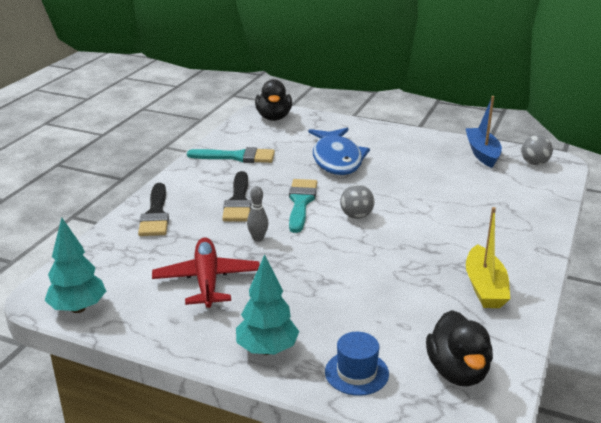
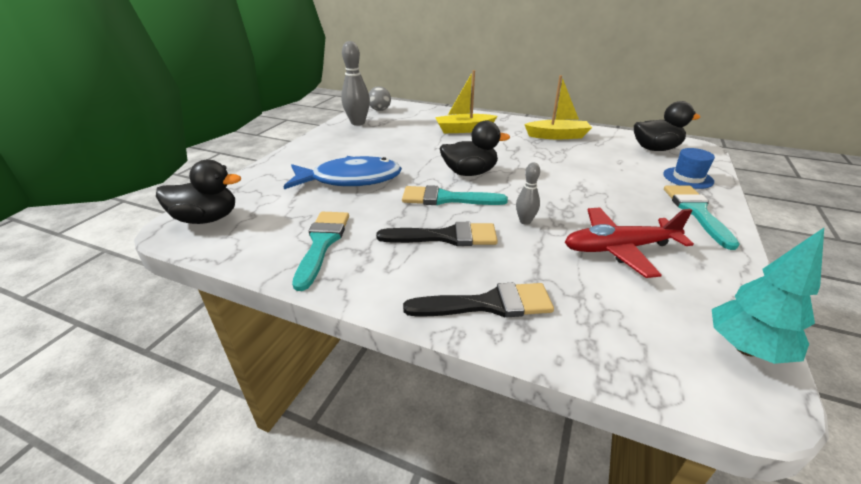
camera: 90 degrees left, 5 degrees up
(267, 349) = (696, 212): turquoise tree -> turquoise brush
(356, 216) = (470, 173): grey ball -> black duck
(482, 153) = (358, 123): blue boat -> grey bowling pin
(484, 217) = (464, 130): none -> yellow boat

